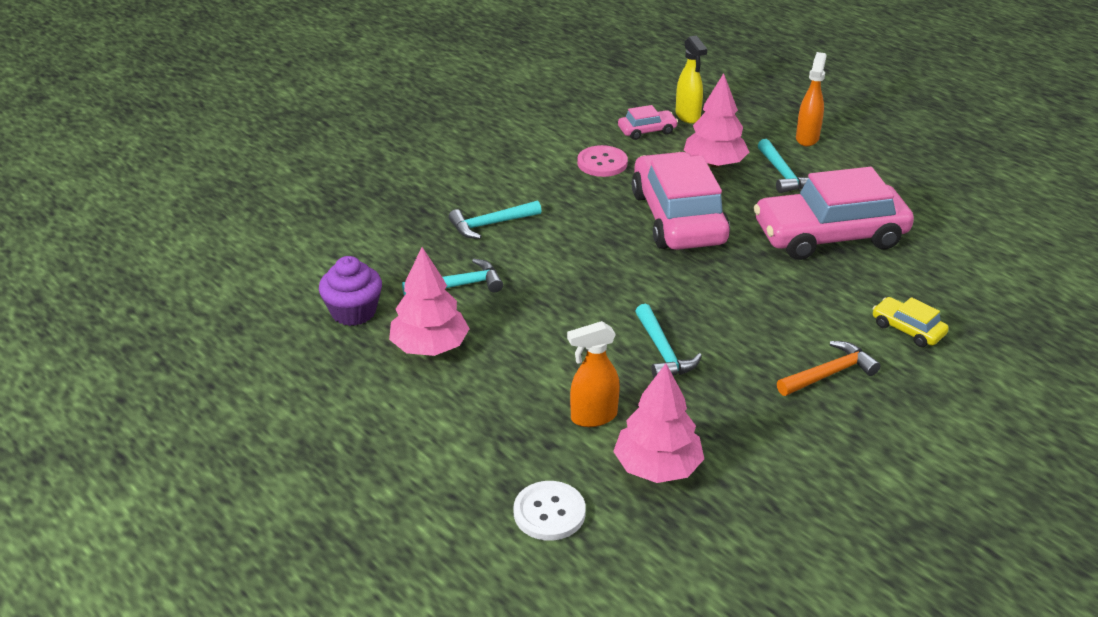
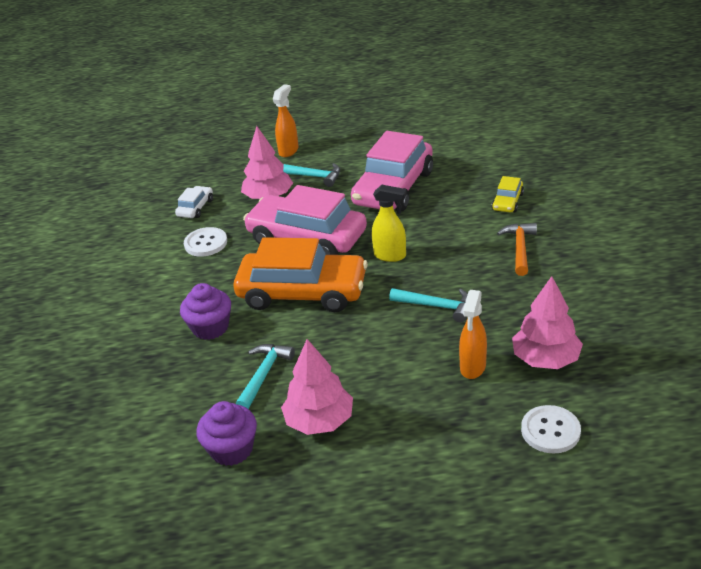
camera: 50 degrees left, 0 degrees up
(490, 224) = (210, 327): turquoise hammer -> purple cupcake
(593, 254) = (302, 292): none -> orange car
(602, 163) = (206, 243): pink button -> white button
(647, 131) = (195, 208): pink car -> white car
(688, 116) = (203, 184): yellow spray bottle -> yellow spray bottle (390, 256)
(807, 138) = (289, 151): orange spray bottle -> orange spray bottle turned 60 degrees clockwise
(907, 329) = (507, 202): yellow car -> yellow car turned 60 degrees counterclockwise

